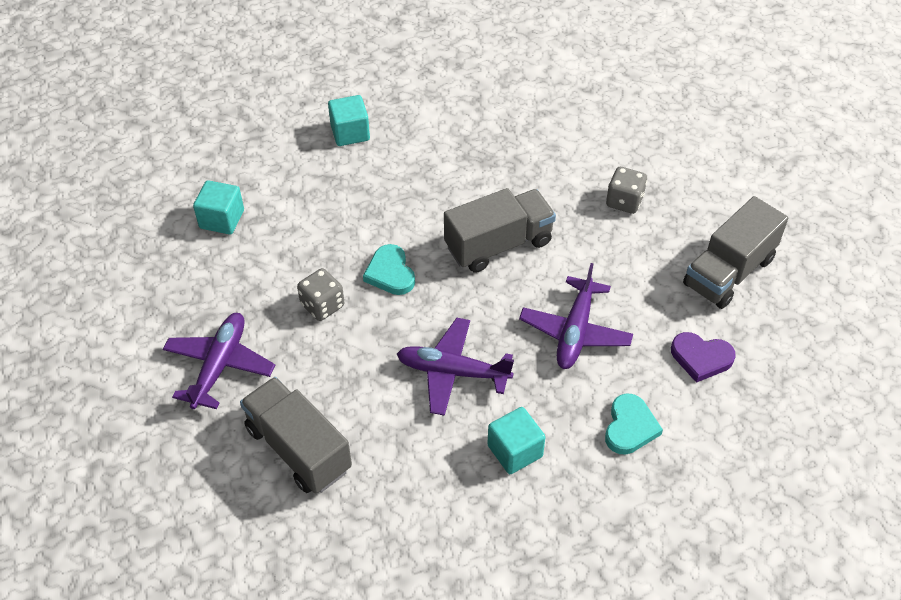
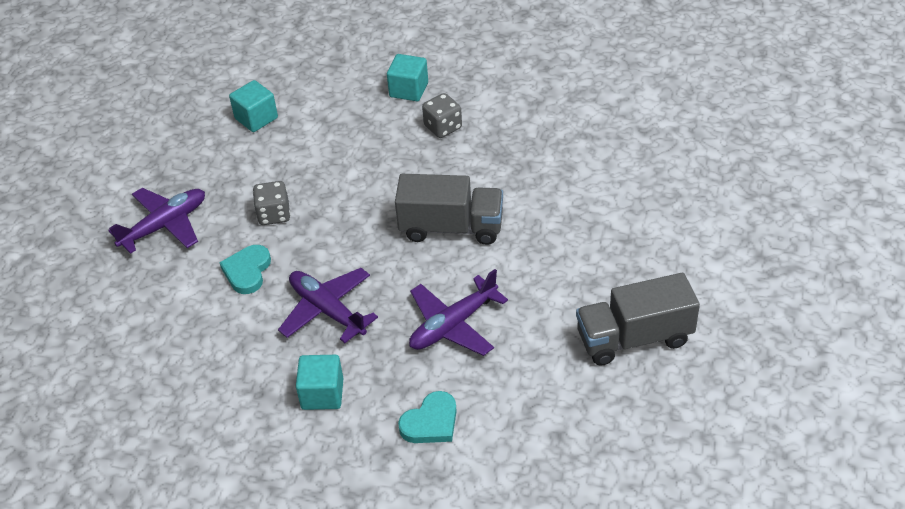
camera: 35 degrees right, 5 degrees down
(298, 449) = (167, 312): grey truck -> none
(390, 273) = (346, 212): turquoise heart -> turquoise heart (247, 271)
(624, 201) = (592, 238): grey dice -> grey dice (443, 127)
(701, 358) = (543, 397): purple heart -> none

